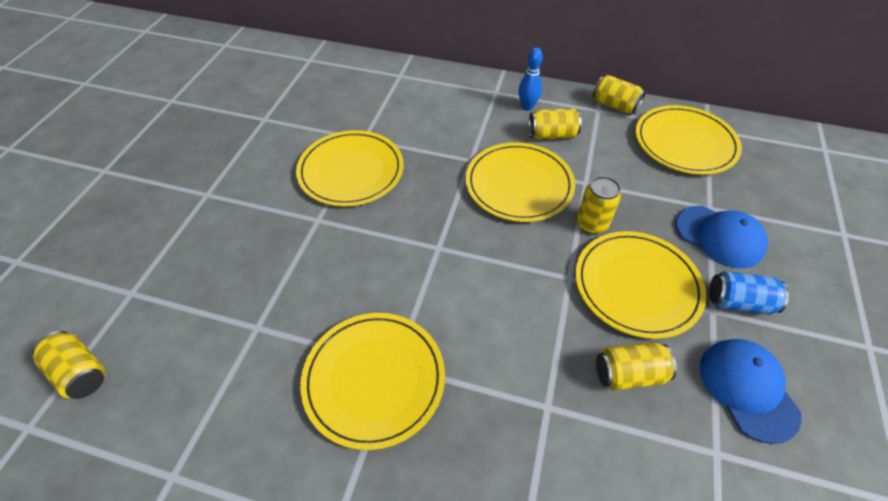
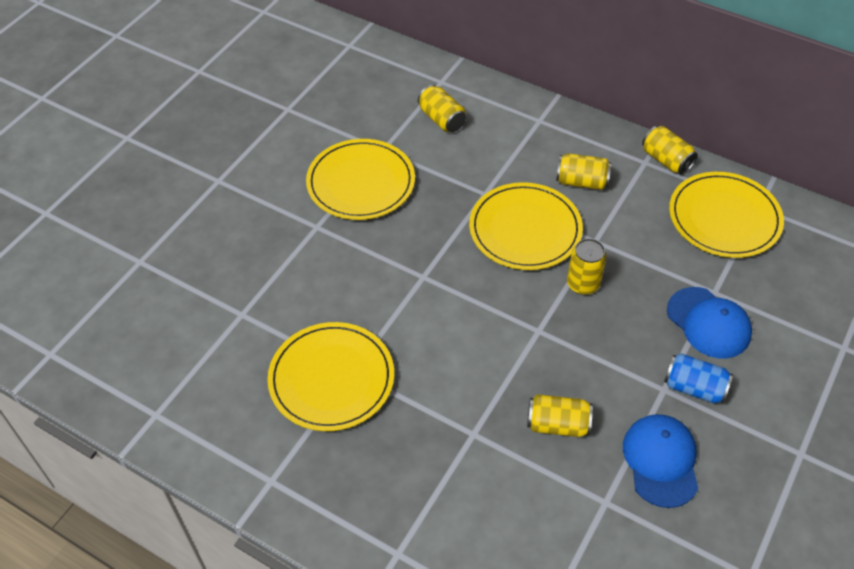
camera: 15 degrees right, 0 degrees up
(80, 373) = (93, 320): yellow can -> yellow can (441, 119)
(527, 107) = (567, 144): blue bowling pin -> none
(637, 285) = (601, 351): yellow plate -> none

